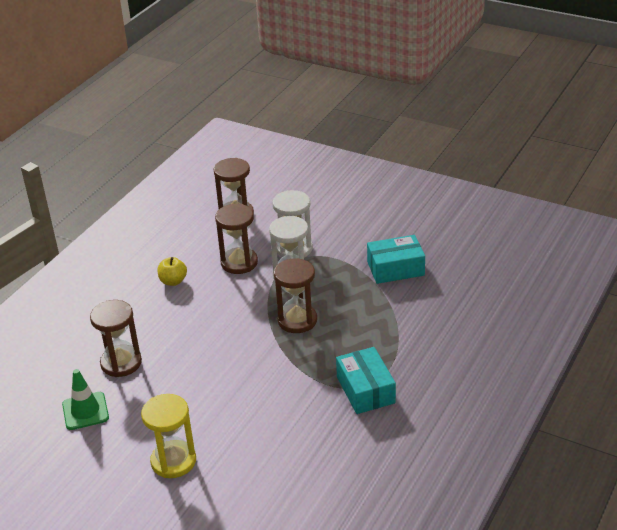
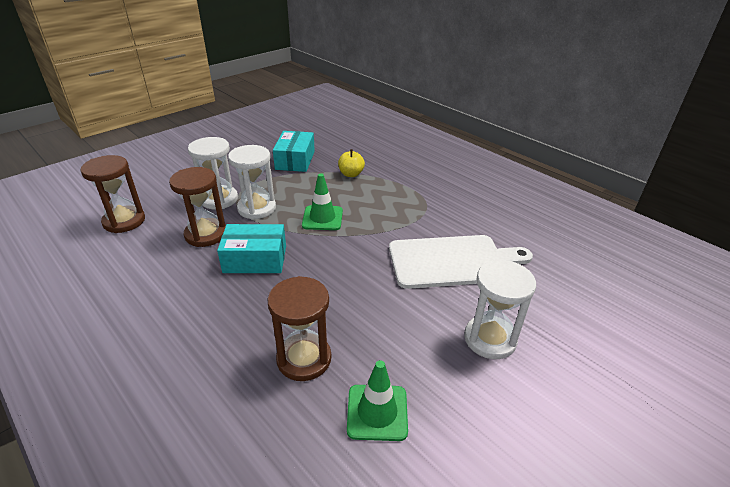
camera: 75 degrees left, 0 degrees up
(173, 281) = (190, 286): yellow apple -> yellow apple (351, 174)
(173, 461) = (490, 339): yellow hourglass -> white hourglass
(269, 422) = (452, 261): none -> white cutting board
(297, 320) = (322, 218): brown hourglass -> green traffic cone
(365, 390) = (432, 203): turquoise box -> turquoise box (255, 259)

